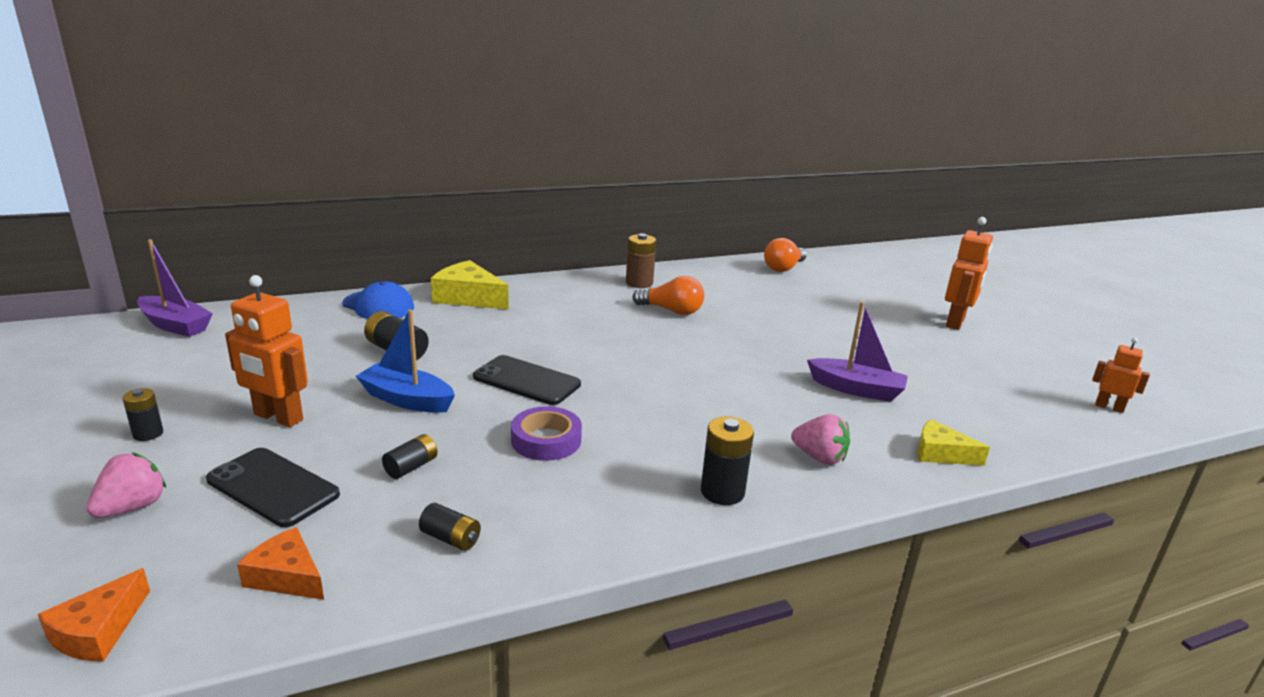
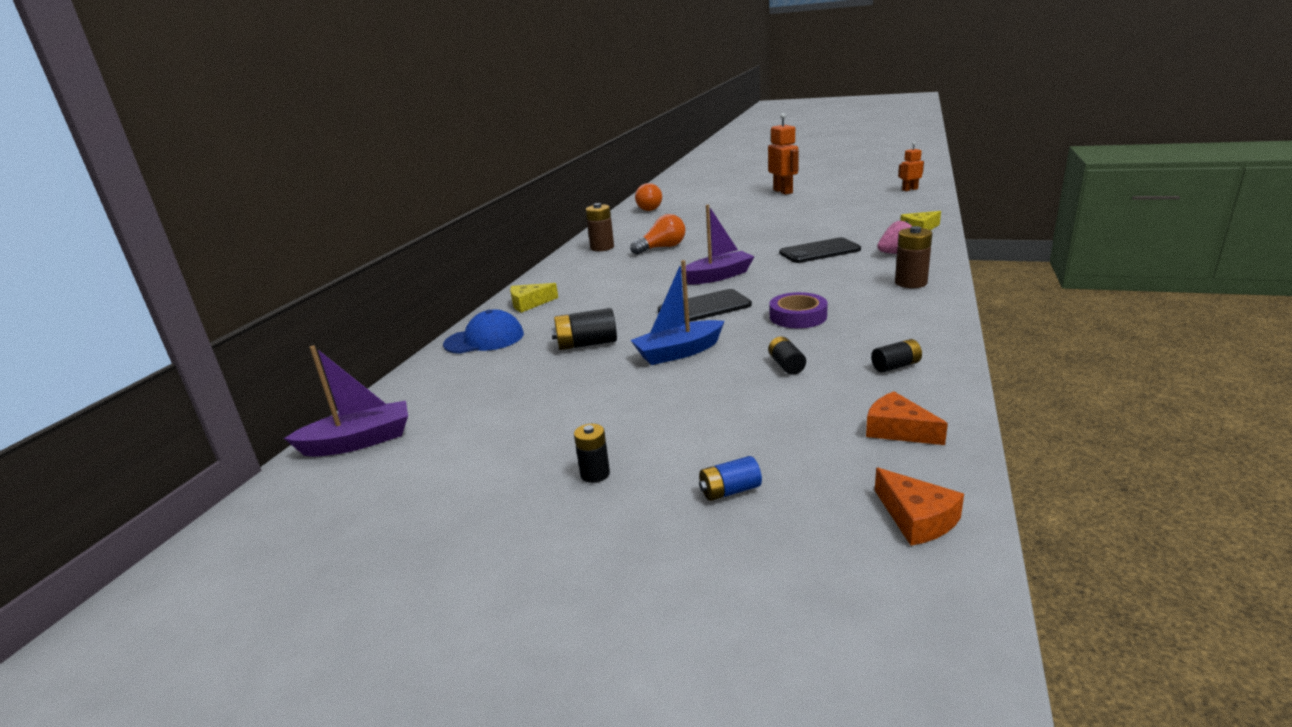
camera: 45 degrees left, 0 degrees up
(132, 507) = (730, 491): pink strawberry -> blue battery
(273, 487) = (761, 422): black phone -> black phone (819, 251)
(278, 417) = (642, 407): orange robot -> none
(287, 576) = (898, 430): orange cheese -> orange cheese turned 60 degrees clockwise
(468, 297) = (529, 303): yellow cheese -> yellow cheese, size x0.62
(722, 492) = (910, 283): black battery -> brown battery
(856, 389) = (831, 229): purple boat -> purple boat (718, 276)

